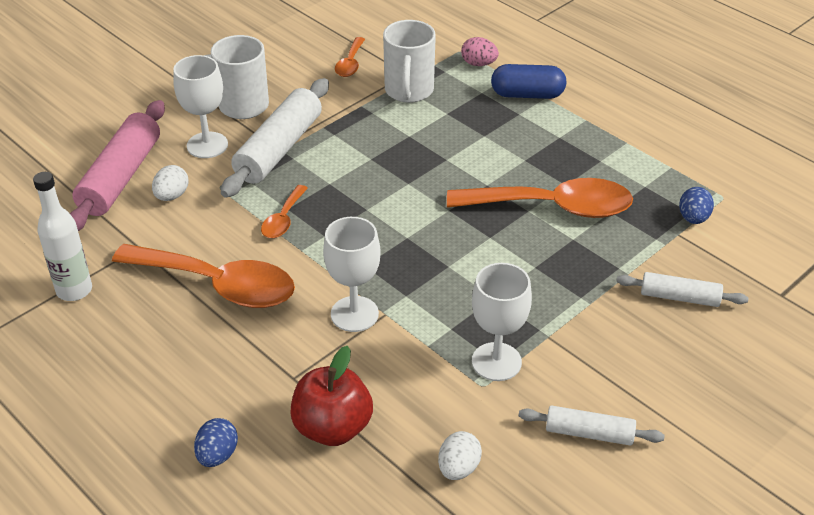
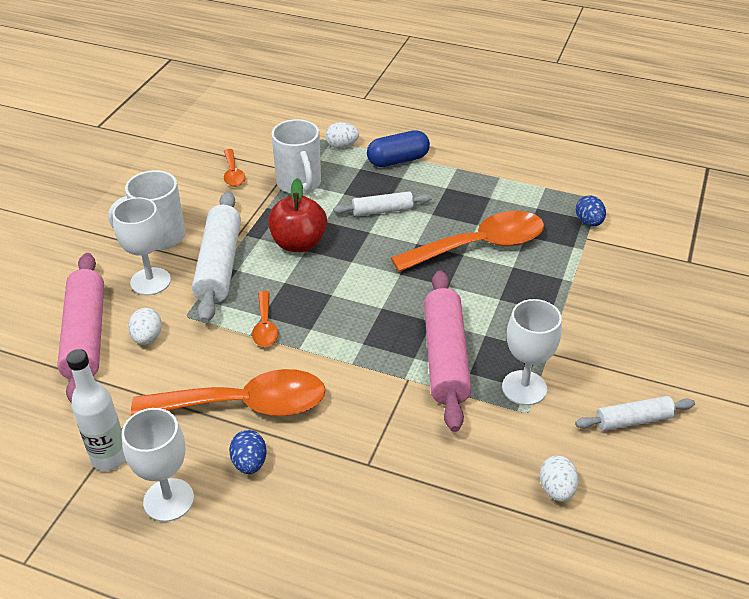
camera: 25 degrees left, 0 degrees up
(217, 455) = (349, 561): blue egg -> blue egg (249, 463)
(332, 428) = (432, 495): red apple -> red apple (298, 243)
(354, 314) = (382, 388): white goblet -> white goblet (168, 500)
(436, 305) = (445, 357): none -> pink rolling pin
(478, 64) = (342, 146): pink egg -> white egg
(679, 297) = (622, 287): white rolling pin -> white rolling pin (382, 211)

